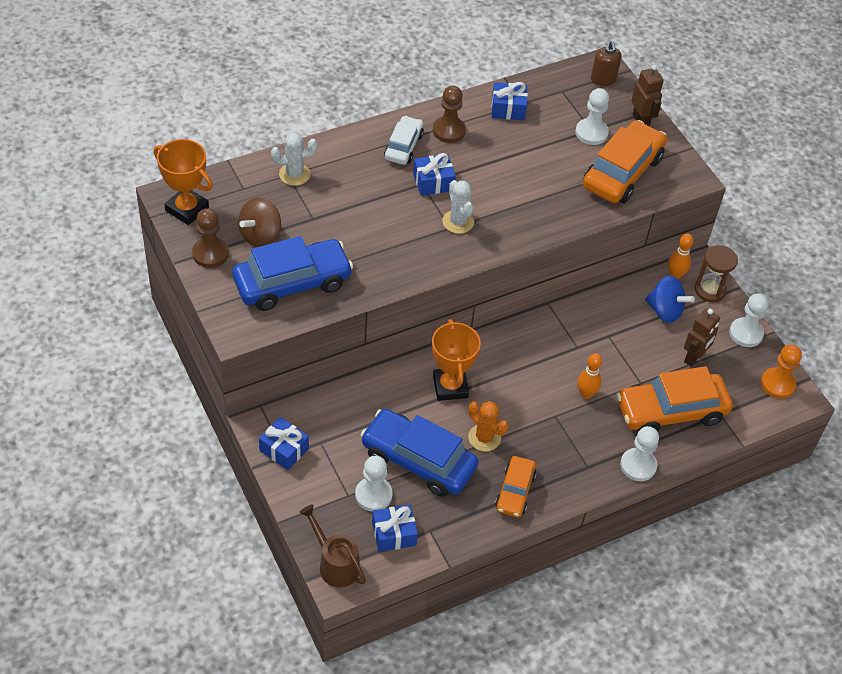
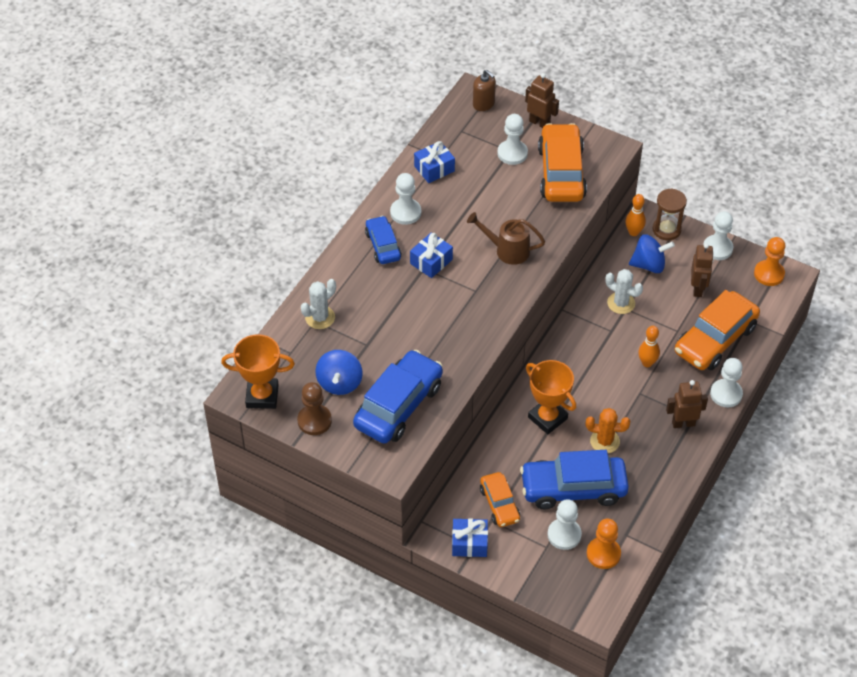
camera: 30 degrees left, 0 degrees up
(260, 236) = (339, 383): brown spinning top -> blue spinning top
(335, 563) = (581, 603): brown watering can -> brown watering can (507, 250)
(394, 534) = (603, 554): blue gift -> orange pawn
(403, 146) = (383, 245): white car -> blue car
(449, 131) = (405, 212): brown pawn -> white pawn
(458, 222) = (477, 283): white cactus -> white cactus (621, 303)
(515, 491) = (659, 467): orange car -> orange car (499, 504)
(573, 466) = (683, 423): none -> brown robot

